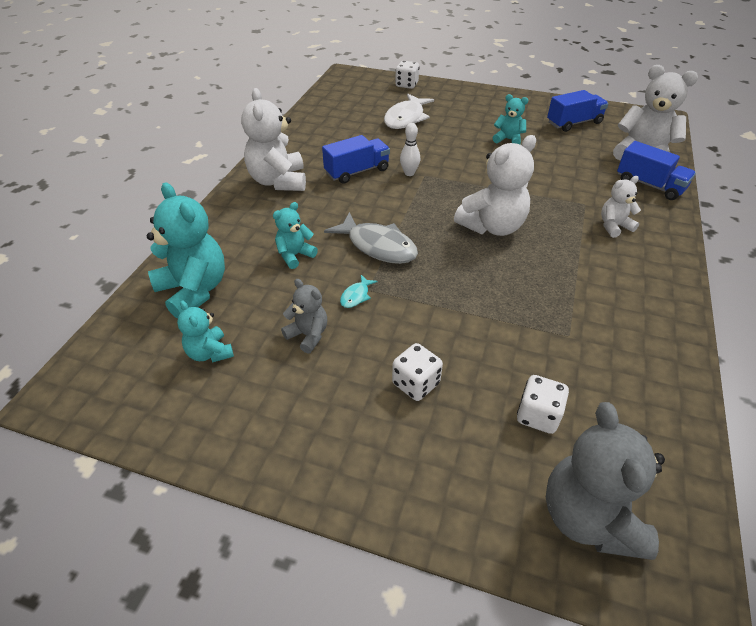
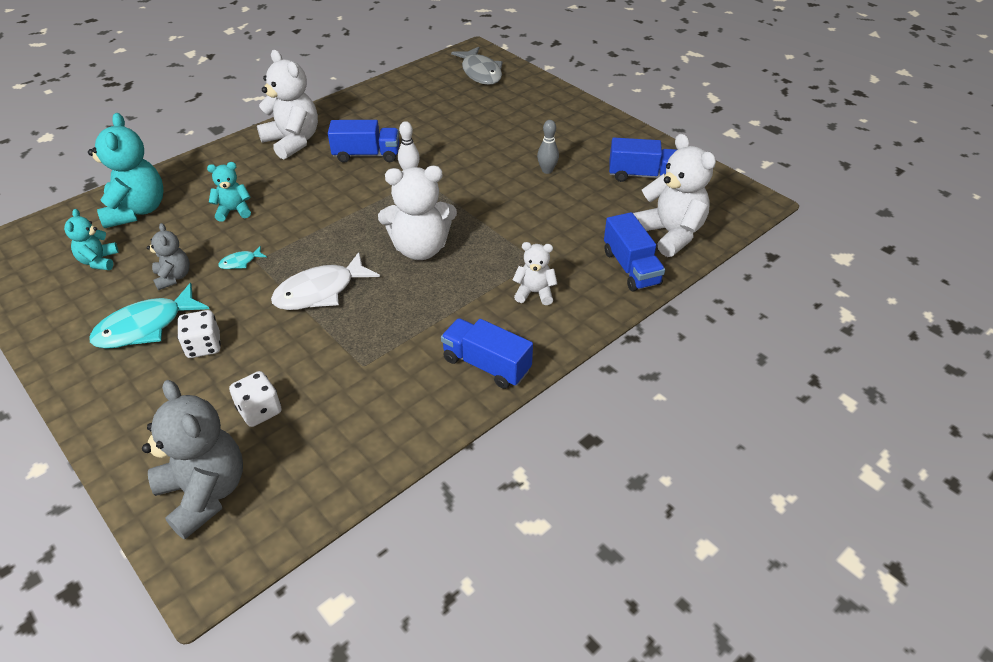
camera: 30 degrees right, 0 degrees up
(278, 181) = (293, 142): white teddy bear -> white teddy bear turned 120 degrees clockwise
(337, 392) = (145, 326): none -> turquoise fish
(378, 246) = (304, 228): grey fish -> grey fish (480, 73)
(406, 85) = (519, 80): white dice -> none
(406, 118) = (474, 116): white fish -> white fish (320, 291)
(508, 139) = (547, 170): turquoise teddy bear -> grey bowling pin
(589, 517) = (205, 493): grey teddy bear -> grey teddy bear turned 120 degrees clockwise
(653, 292) = (486, 365): none -> blue truck

